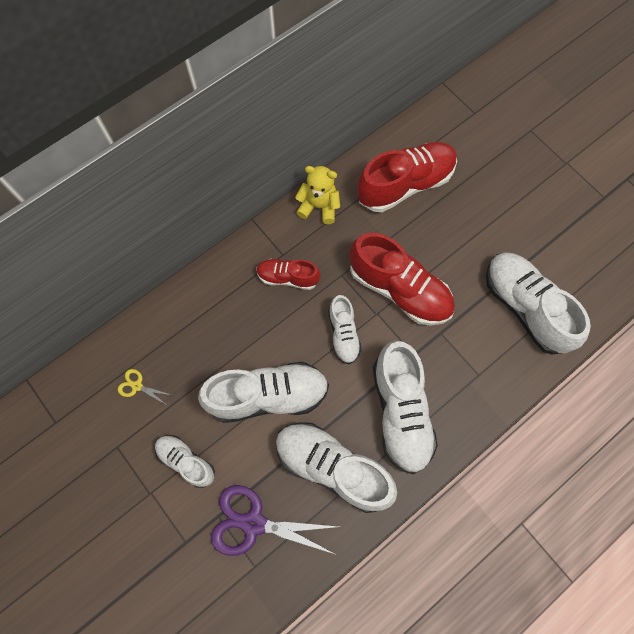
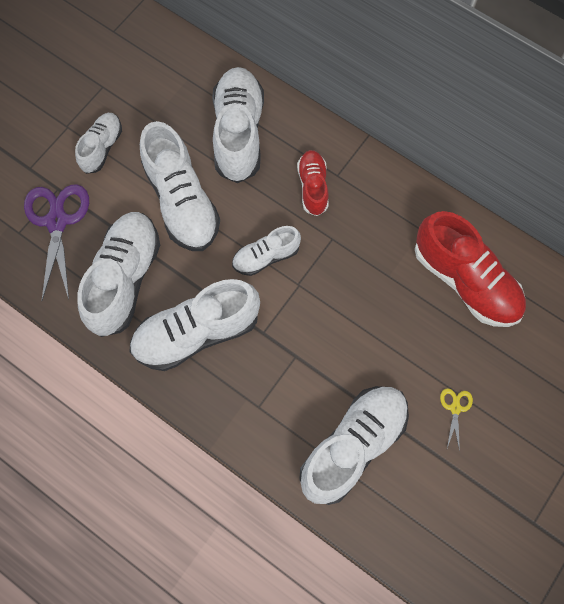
camera: 75 degrees right, 0 degrees up
(137, 386) = (163, 85): yellow scissors -> yellow scissors (455, 408)
(214, 328) = (238, 133): none -> white shoe
(319, 206) = (405, 196): yellow teddy bear -> none
(399, 289) = (333, 302): red shoe -> none

